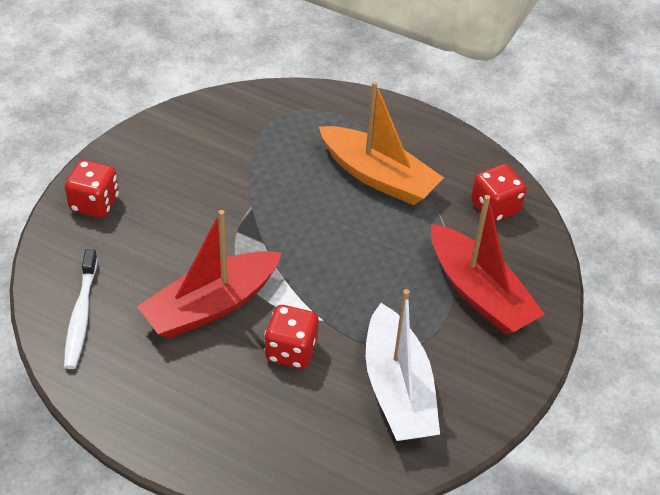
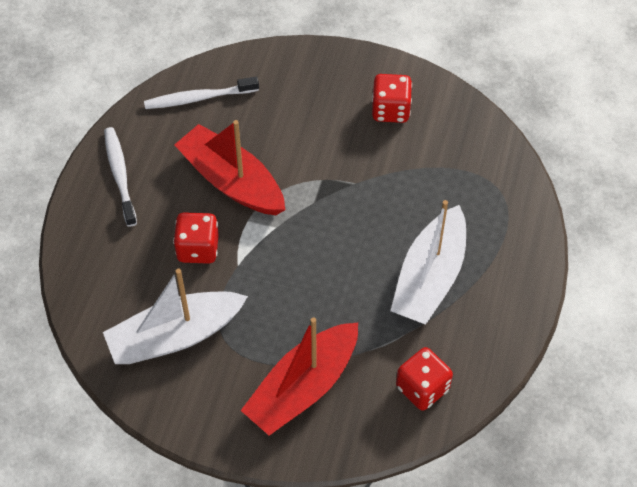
camera: 80 degrees right, 10 degrees up
(94, 203) = (321, 71): red dice -> red dice (390, 110)
(162, 410) = (120, 175): none -> white toothbrush
(378, 177) = (430, 277): orange boat -> white boat

